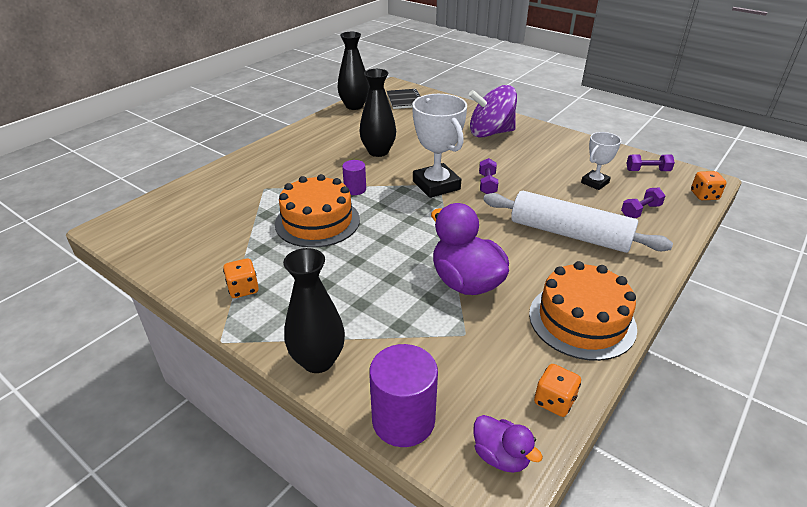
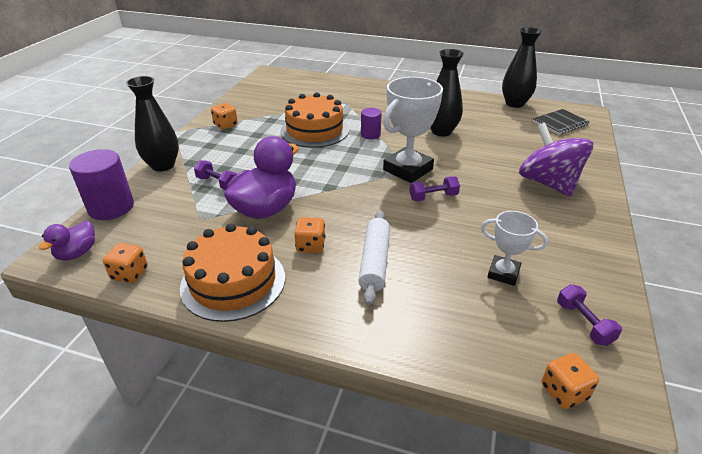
camera: 70 degrees right, 0 degrees up
(538, 264) = (310, 246): none -> orange dice
(569, 234) = (375, 262): white rolling pin -> white rolling pin, size x0.65
(640, 211) = (464, 318): purple dumbbell -> purple dumbbell (217, 183)

